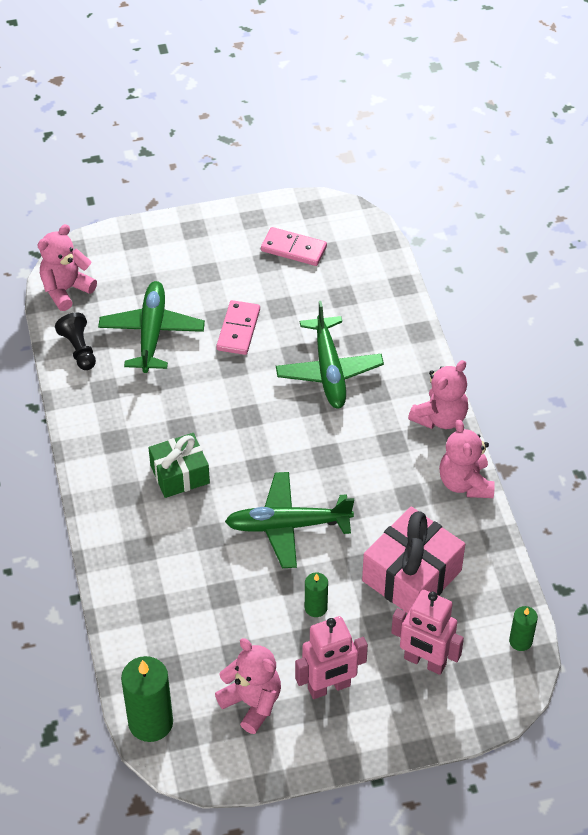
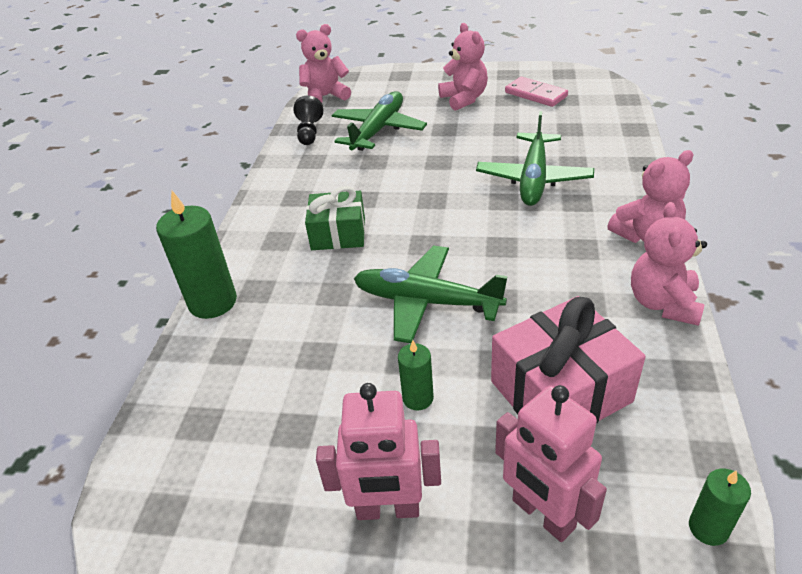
camera: 25 degrees right, 10 degrees down
(150, 722) = (137, 483): green candle -> green candle (212, 302)
(238, 330) = (457, 138): pink domino -> none
(252, 703) = (274, 498): pink teddy bear -> pink teddy bear (464, 99)

